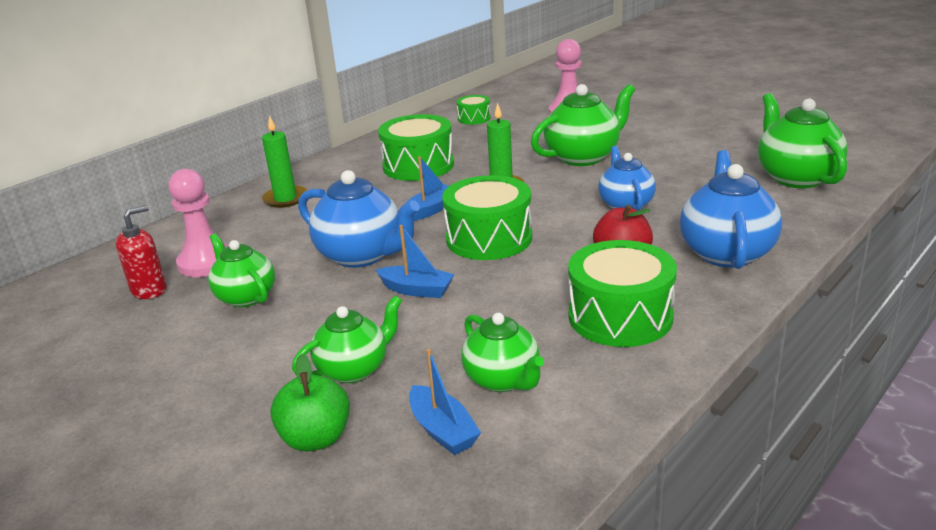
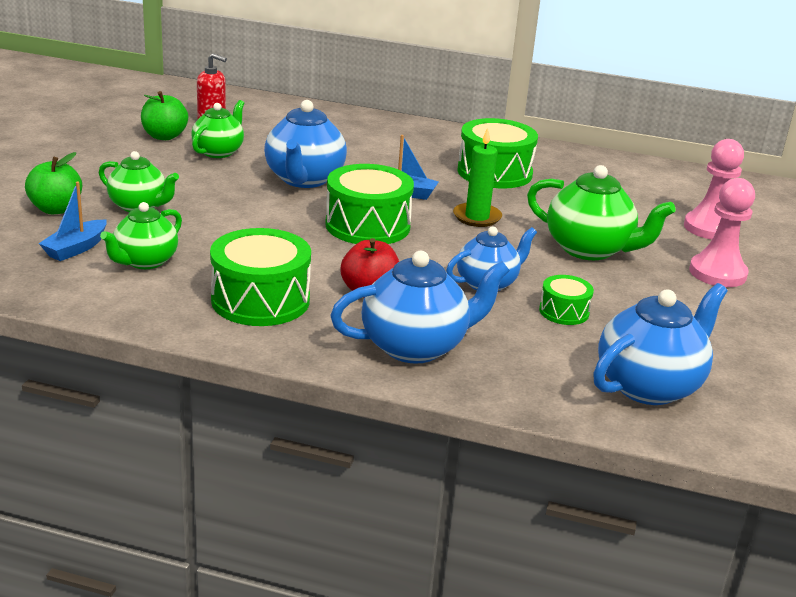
camera: 60 degrees right, 0 degrees up
(163, 329) = (164, 136): none -> green apple
(206, 262) = (260, 128): pink pawn -> pink pawn (717, 273)
(285, 199) = (383, 132): green candle -> none
(417, 290) = (260, 209): blue boat -> none
(474, 118) = (638, 180): green drum -> green drum (564, 311)
(796, 177) = (649, 386): green teapot -> blue teapot

